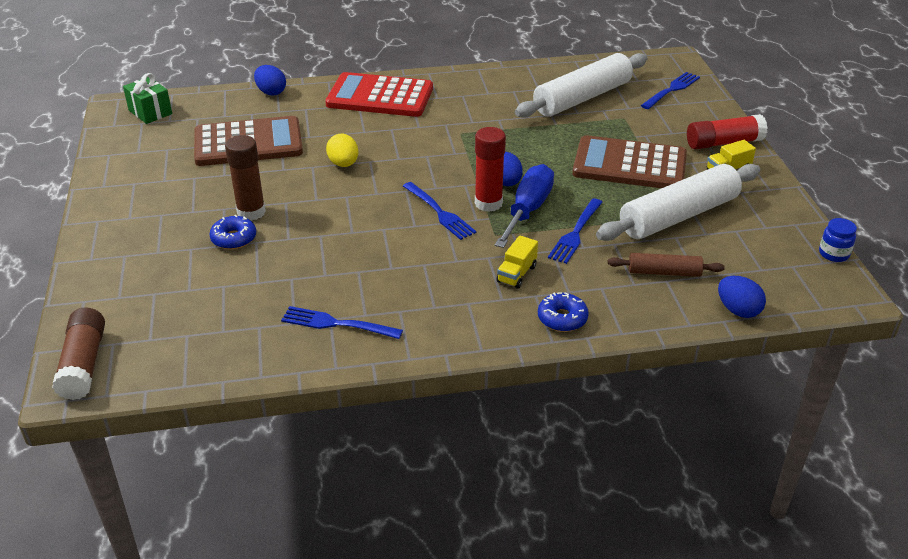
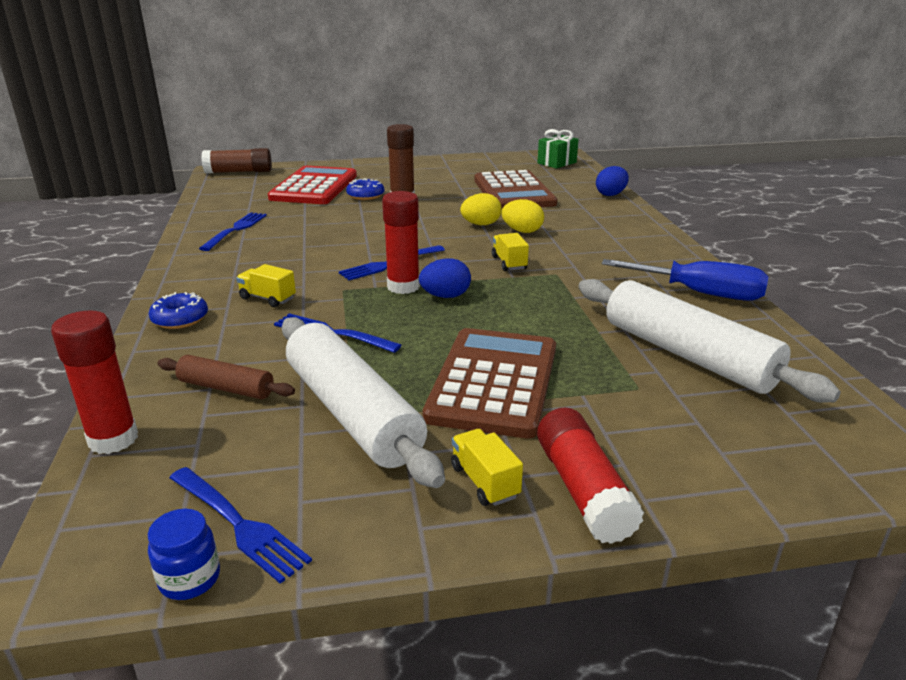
camera: 90 degrees right, 10 degrees down
(364, 143) = (522, 231): none -> yellow egg
(380, 97) = (624, 235): red calculator -> red calculator (314, 187)
(439, 152) = (509, 263): none -> yellow truck
(528, 210) = (386, 307): blue screwdriver -> blue screwdriver (700, 293)
(664, 272) = (226, 388): brown rolling pin -> brown rolling pin turned 75 degrees counterclockwise
(671, 90) = (771, 448): blue fork -> blue fork (238, 524)
(738, 310) = (113, 439): blue egg -> red glue stick

